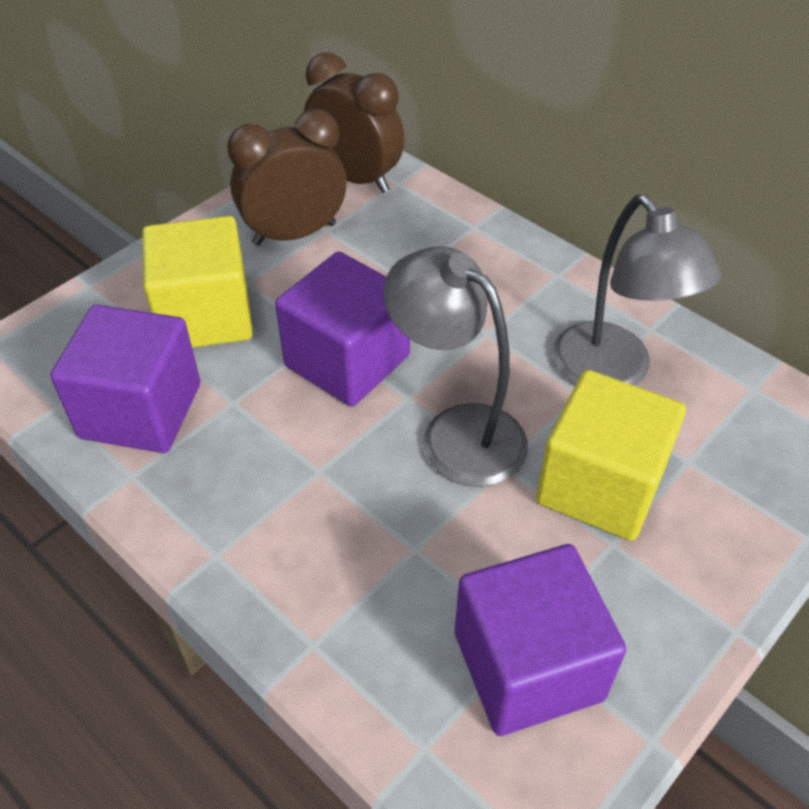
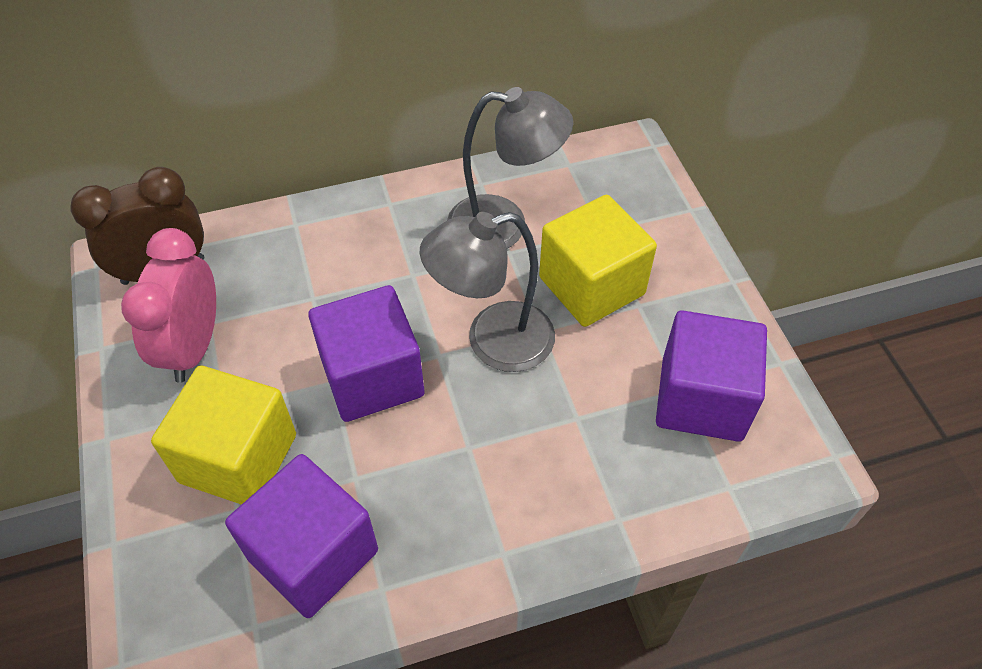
camera: 60 degrees left, 5 degrees up
(294, 234) = (193, 347): brown clock -> pink clock

